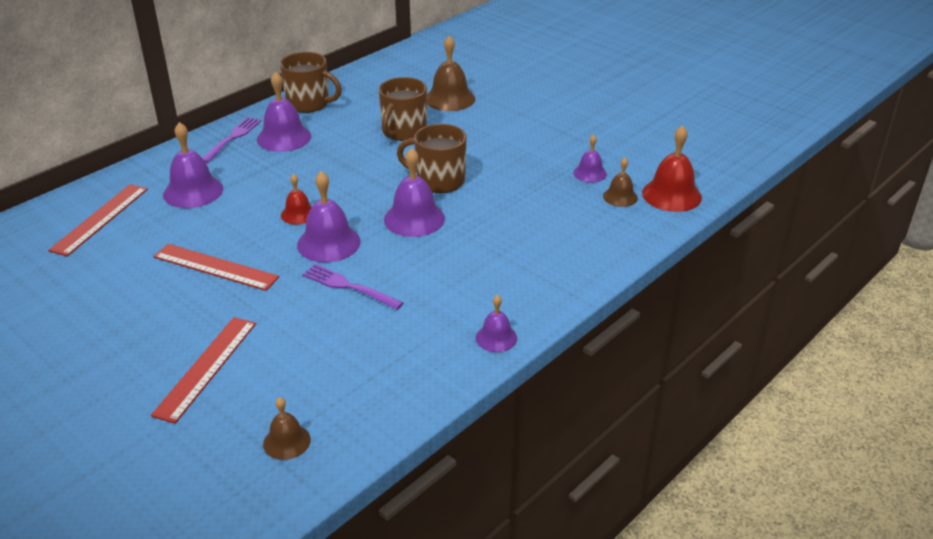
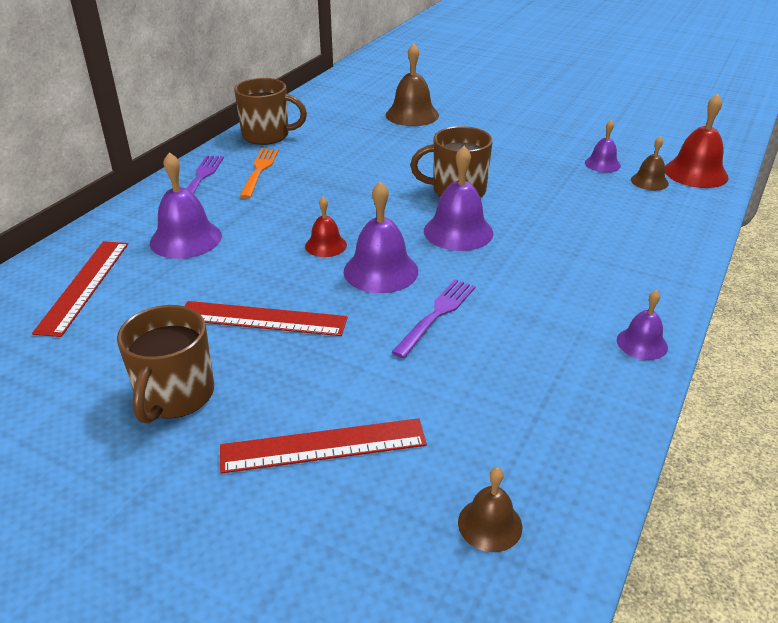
camera: 15 degrees left, 0 degrees up
(206, 367) = (323, 445): red ruler -> red ruler turned 75 degrees clockwise
(284, 137) = (259, 171): purple bell -> orange fork
(349, 286) = (436, 315): purple fork -> purple fork turned 105 degrees clockwise
(403, 132) = (386, 150): brown mug -> brown mug (175, 396)

